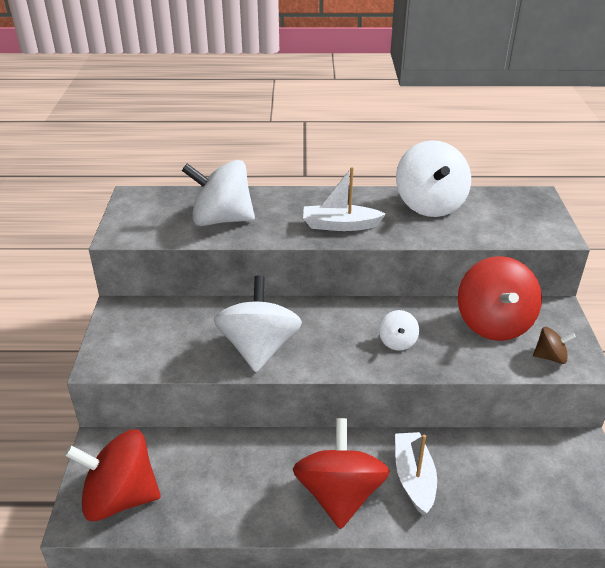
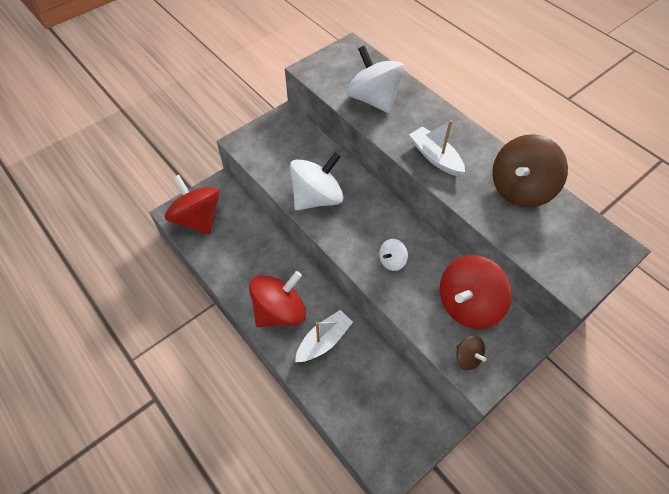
camera: 50 degrees right, 20 degrees up
(430, 205) = (520, 189): white spinning top -> brown spinning top

